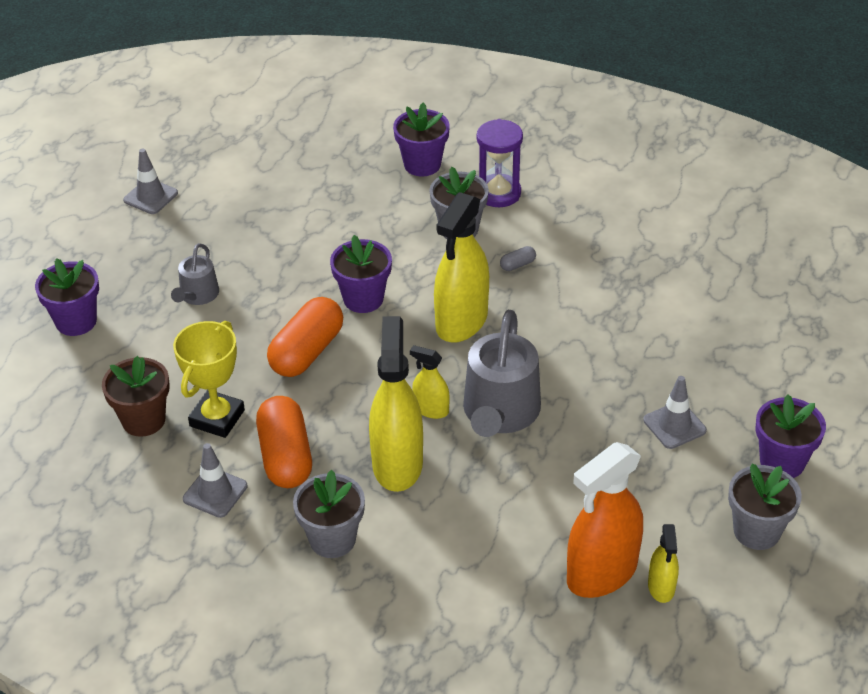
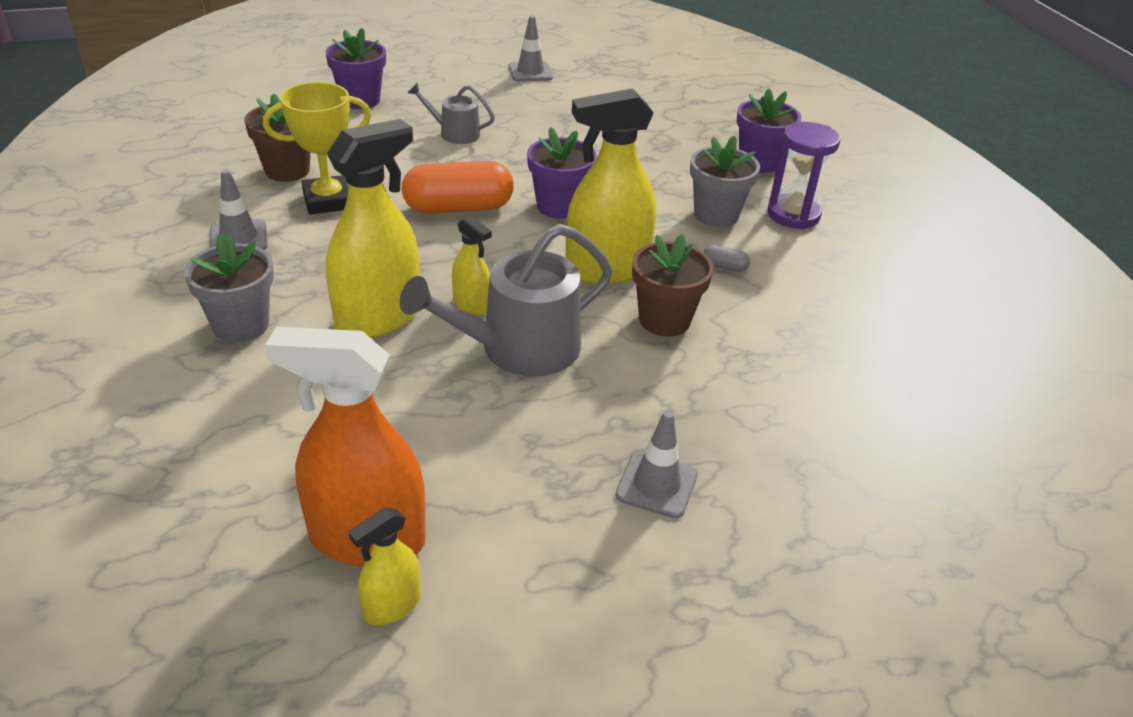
camera: 45 degrees right, 5 degrees down
(197, 295) = (455, 133): grey watering can -> grey watering can turned 45 degrees clockwise
(285, 456) = (319, 253): orange capsule -> none
(431, 409) = (471, 304): yellow spray bottle -> yellow spray bottle turned 150 degrees clockwise
(541, 328) = (664, 320): none -> brown flower pot
(756, 531) = (574, 654): grey flower pot -> none
(782, 462) = (717, 617): purple flower pot -> none

